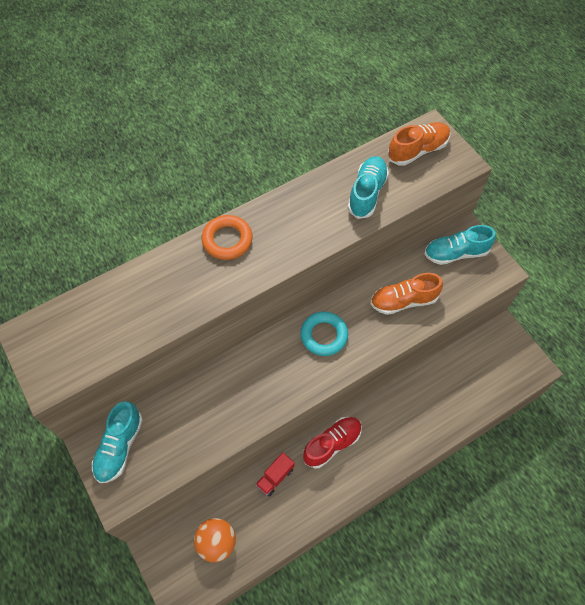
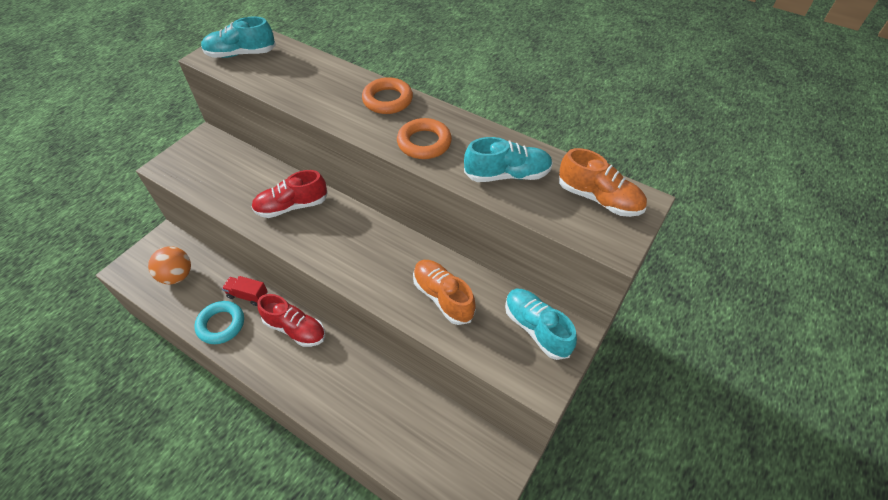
camera: 65 degrees right, 10 degrees down
(119, 447) = (208, 151): turquoise shoe -> turquoise shoe (241, 54)
(247, 384) = (292, 206): none -> red shoe
(300, 233) = (424, 143): none -> orange ring
(324, 335) = (367, 243): turquoise ring -> turquoise ring (221, 324)

